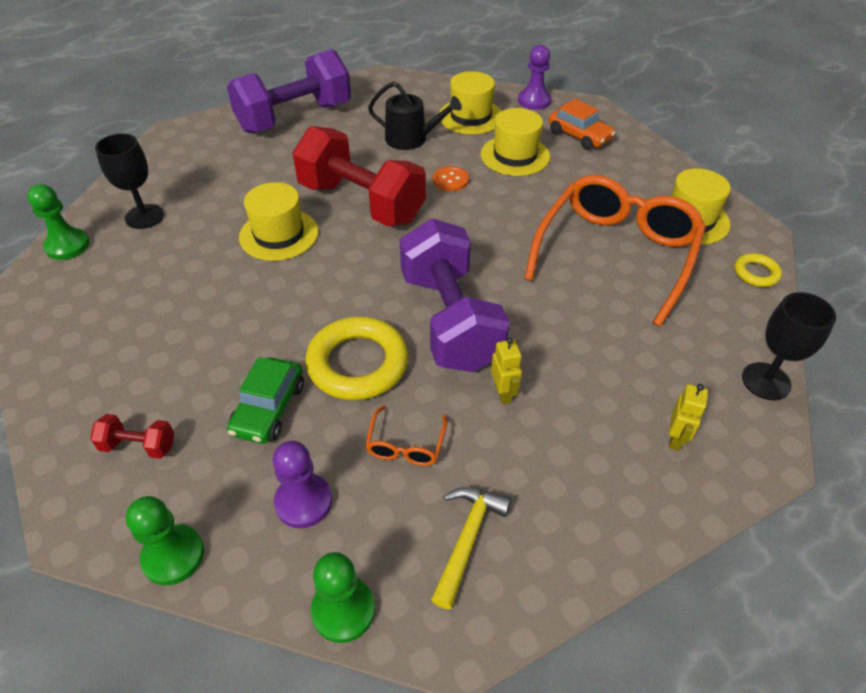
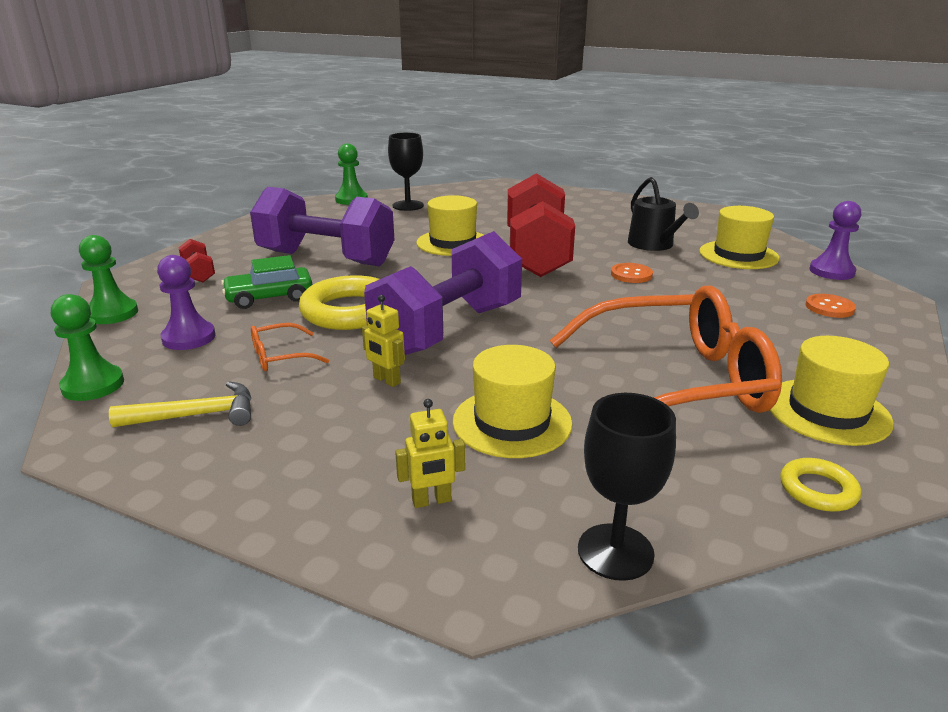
camera: 55 degrees right, 20 degrees down
(294, 117) = (592, 205): purple dumbbell -> purple dumbbell (326, 258)
(503, 393) = (386, 380): yellow robot -> yellow robot turned 90 degrees clockwise
(515, 155) = (725, 288): yellow hat -> yellow hat (512, 422)
(579, 136) = (829, 307): orange car -> orange button

